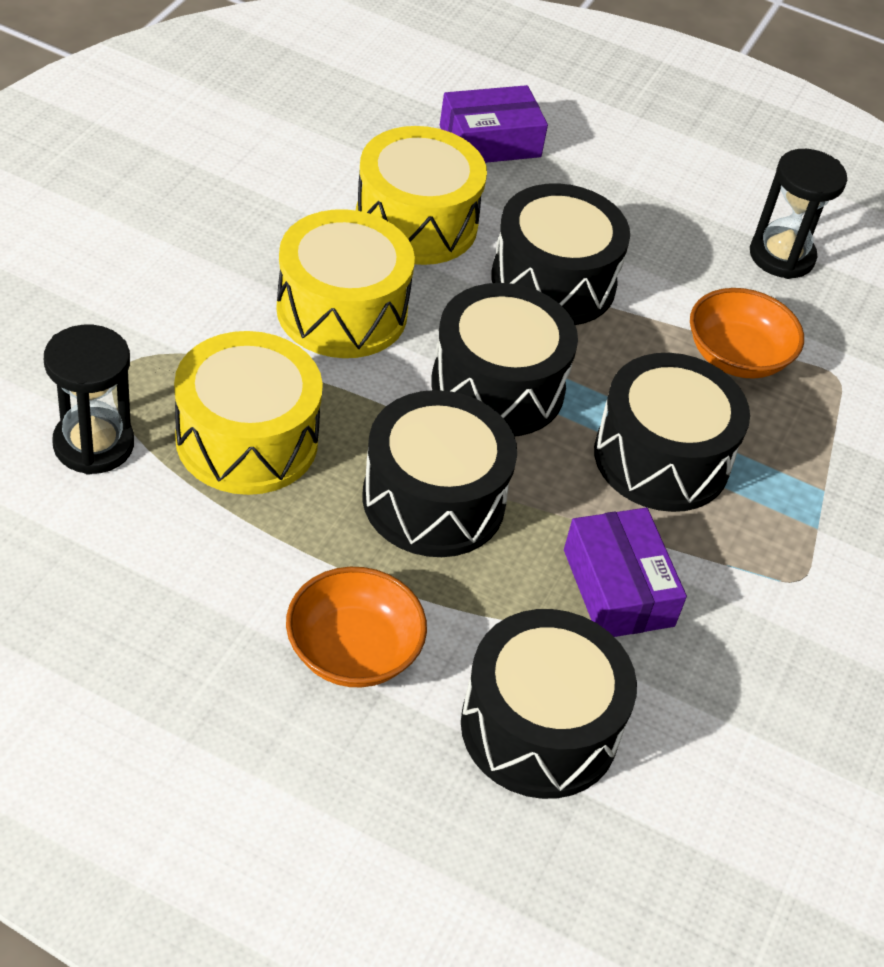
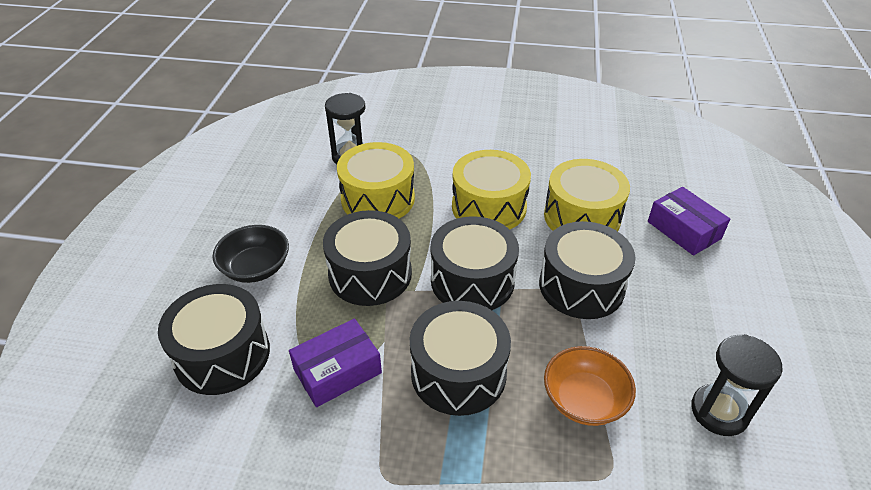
camera: 80 degrees right, 5 degrees down
(353, 651) = (256, 268): orange bowl -> black bowl

